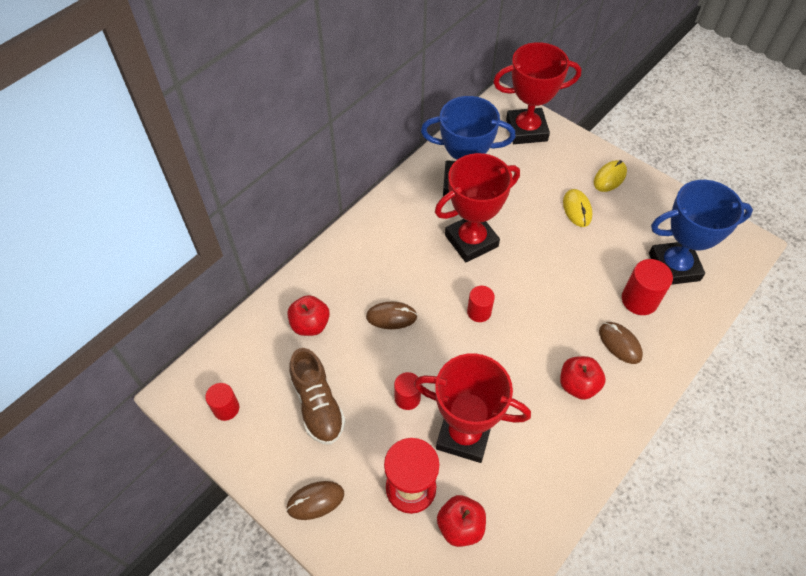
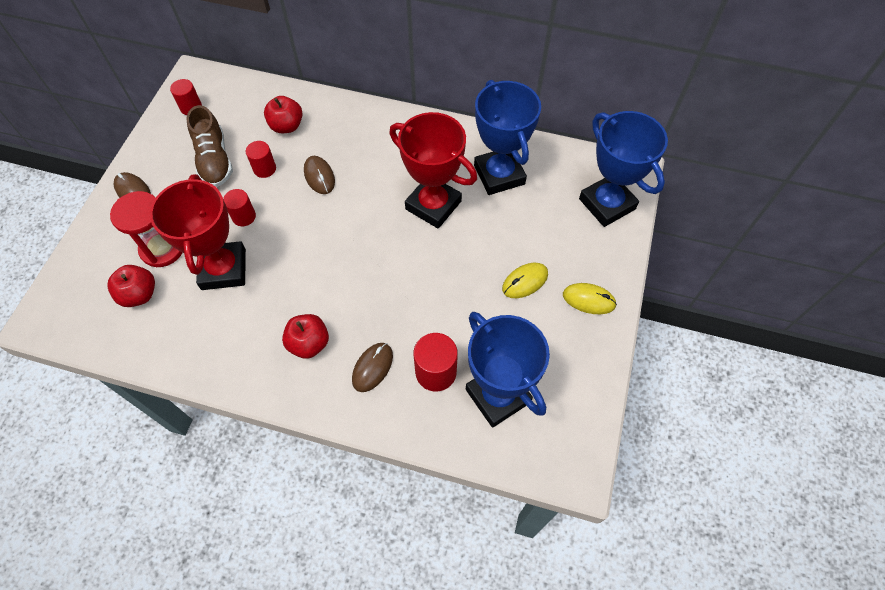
camera: 65 degrees right, 5 degrees up
(318, 405) = (214, 160): brown shoe -> brown shoe turned 60 degrees counterclockwise
(479, 312) = (354, 238): red cylinder -> red cylinder (264, 169)
(526, 130) = (607, 204): red trophy -> blue trophy

